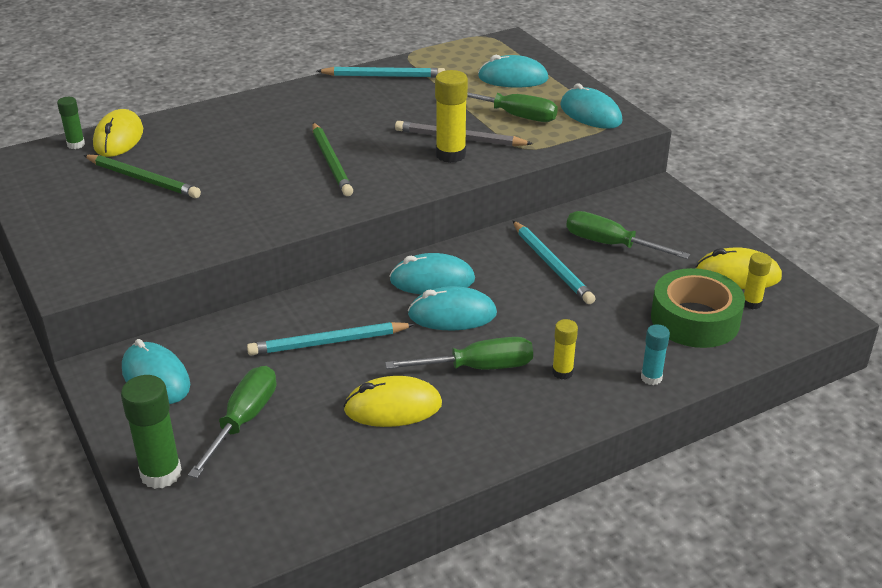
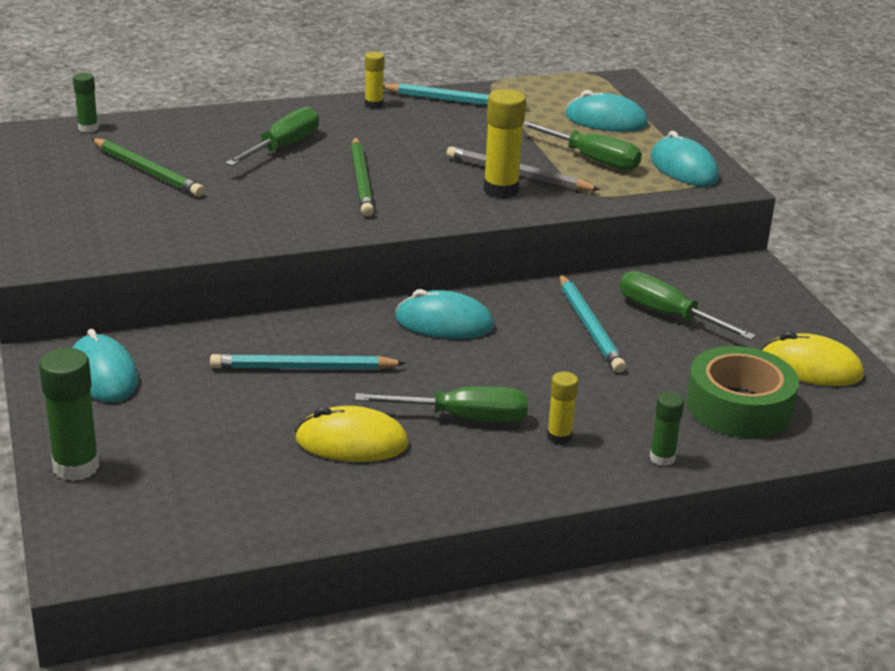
camera: 10 degrees right, 5 degrees down
(119, 138) = (136, 128): yellow mouse -> none
(244, 420) = (183, 430): green screwdriver -> green screwdriver (284, 147)
(452, 315) = (454, 361): turquoise mouse -> none
(651, 378) = (662, 458): turquoise glue stick -> green glue stick
(751, 303) = (815, 400): yellow glue stick -> yellow glue stick (374, 104)

